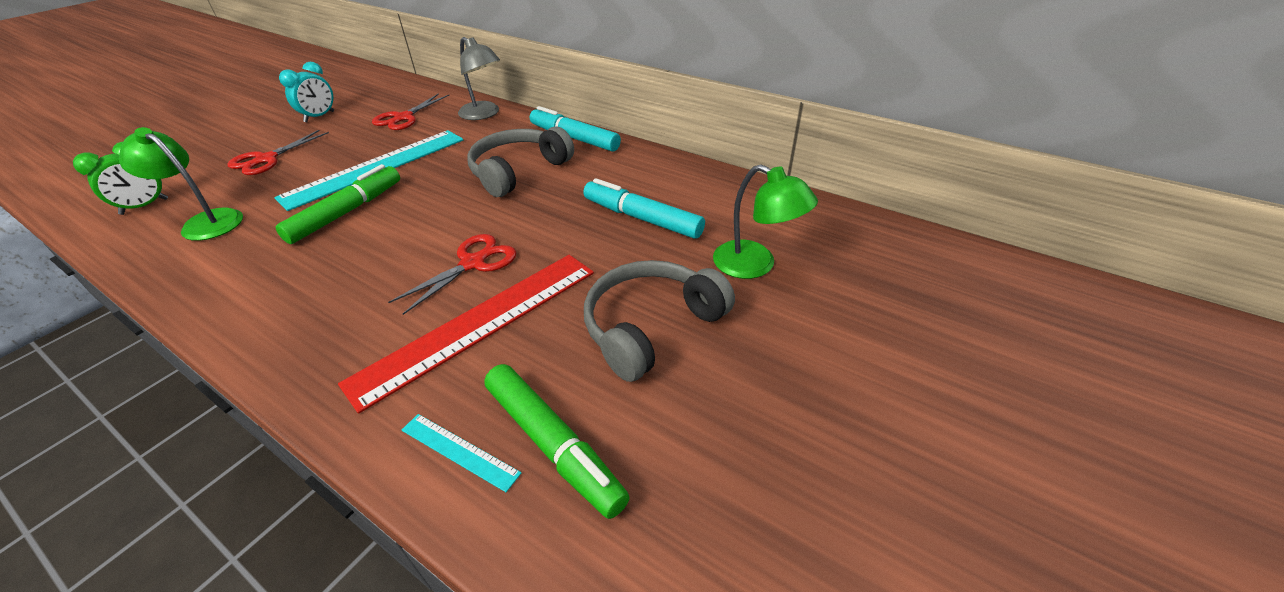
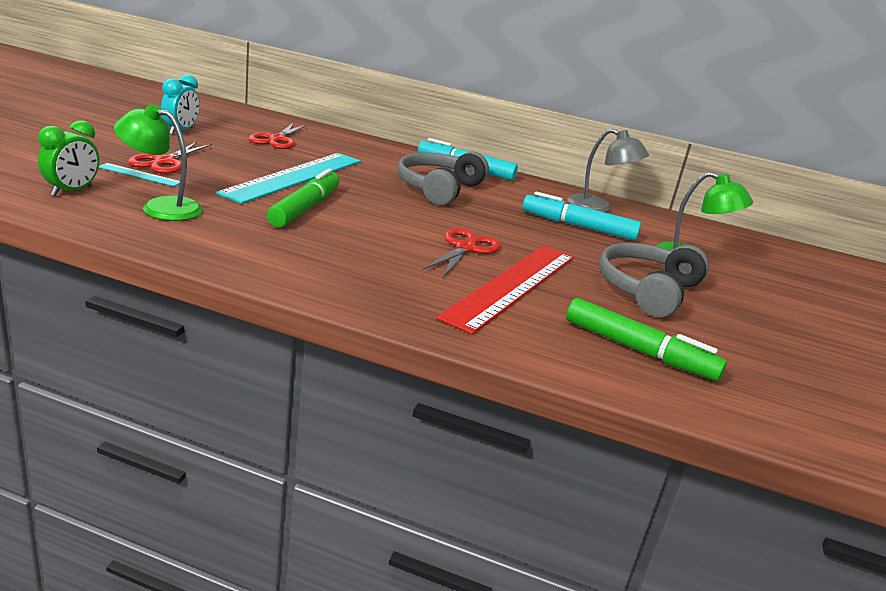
camera: 20 degrees left, 15 degrees down
(459, 451) = (574, 354): turquoise ruler -> turquoise ruler (139, 175)
(484, 114) = (358, 144): grey lamp -> grey lamp (598, 207)

